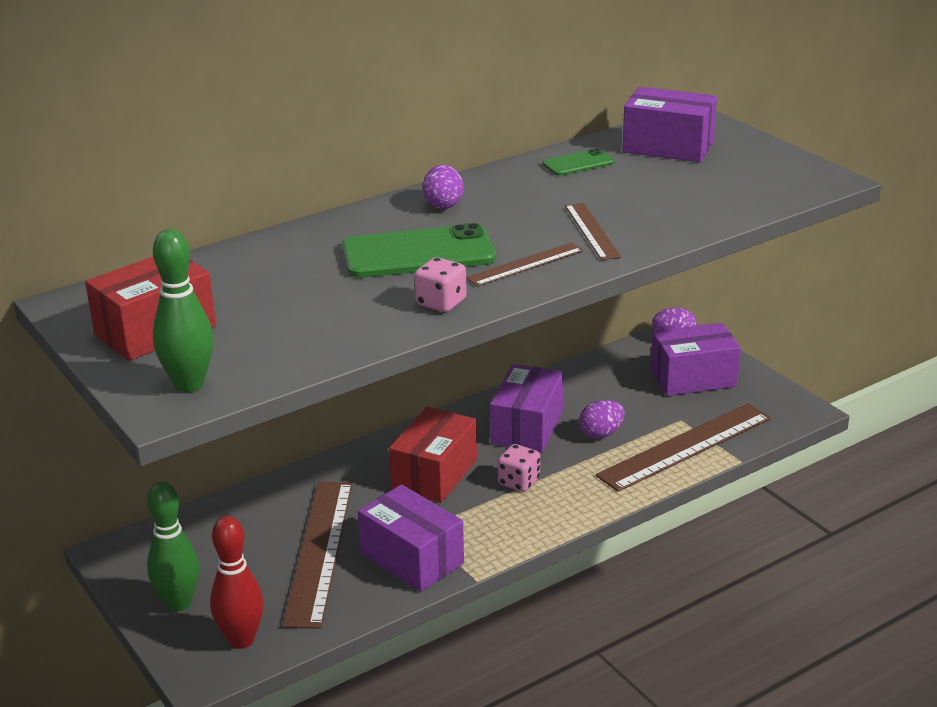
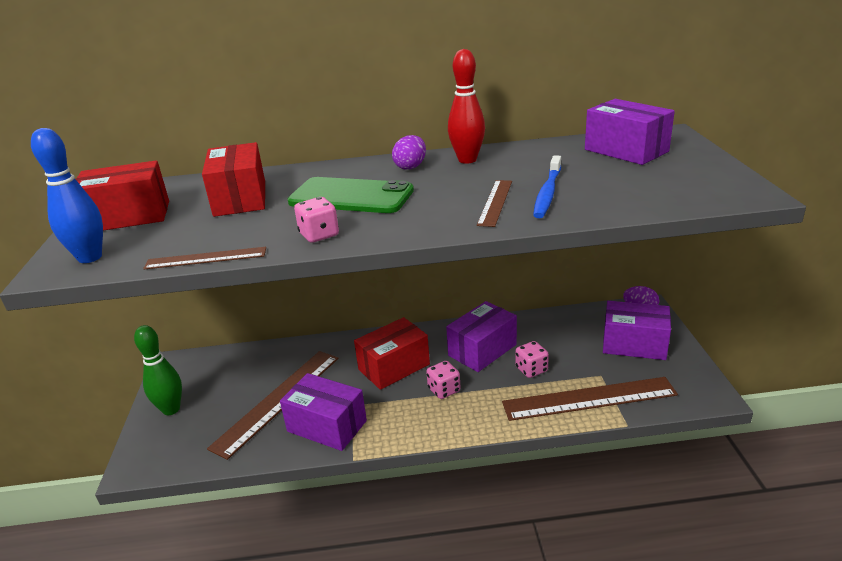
camera: 30 degrees right, 0 degrees up
(189, 384) = (90, 257): green bowling pin -> blue bowling pin
(241, 640) = (177, 449): red bowling pin -> red bowling pin (467, 160)
(277, 281) = (240, 198): none -> red box
(412, 558) = (327, 426): purple box -> purple box turned 45 degrees counterclockwise
(525, 264) = (414, 218): brown ruler -> brown ruler (206, 258)
(578, 163) = (541, 153): green phone -> none
(601, 434) = (531, 369): purple egg -> pink dice
(635, 211) = (547, 193): none -> blue toothbrush

